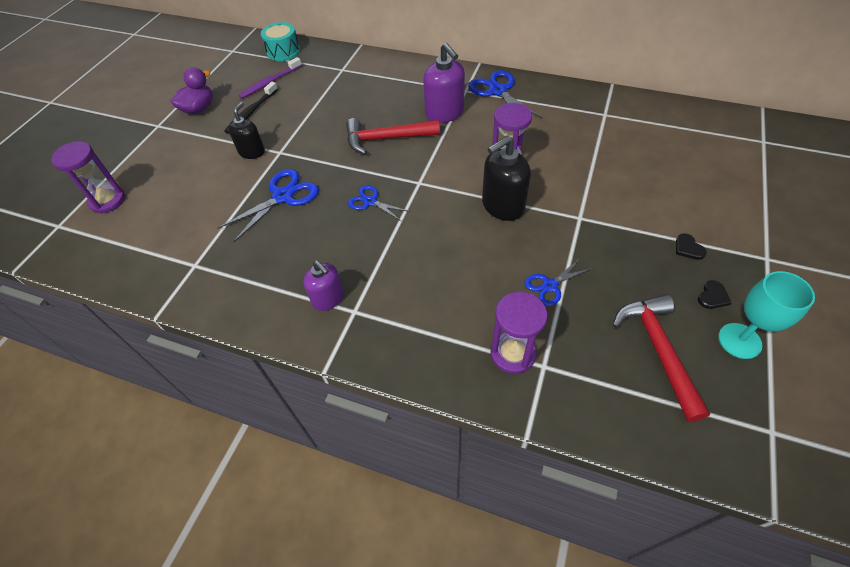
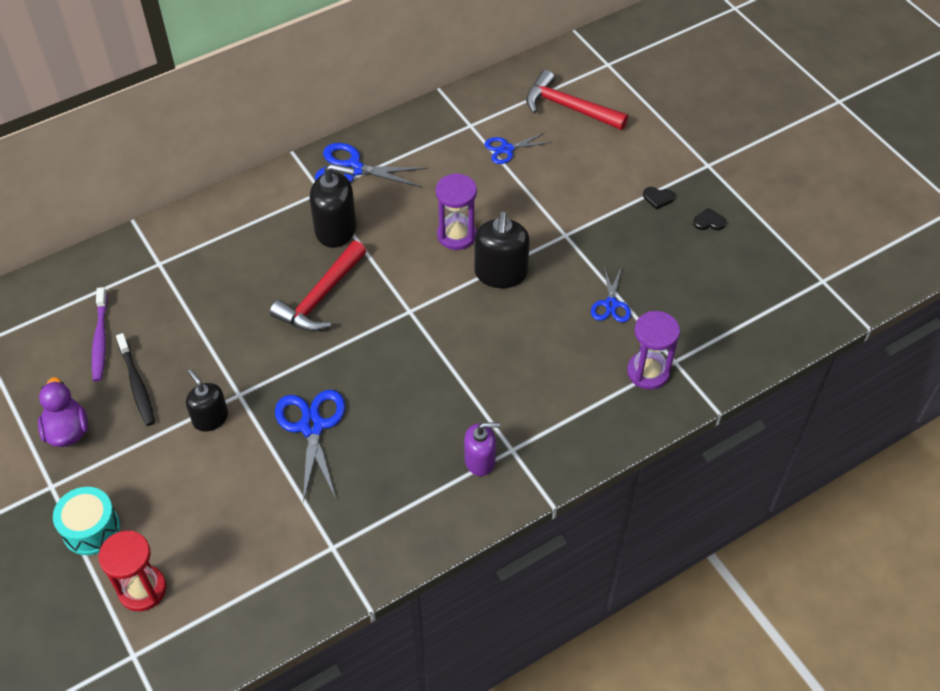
camera: 55 degrees left, 0 degrees up
(108, 201) = (142, 589): purple hourglass -> red hourglass
(283, 51) = (52, 295): turquoise drum -> turquoise drum (91, 529)
(370, 201) = (395, 362): blue scissors -> blue scissors (507, 149)
(444, 113) = (336, 229): purple soap dispenser -> black soap dispenser
(658, 350) = (720, 287): red hammer -> red hammer (568, 107)
(712, 296) = (708, 222): black heart -> black heart turned 75 degrees counterclockwise
(739, 341) = (753, 239): turquoise goblet -> none

